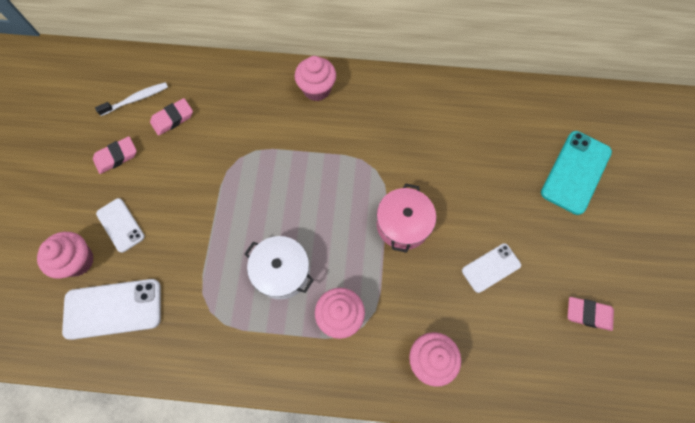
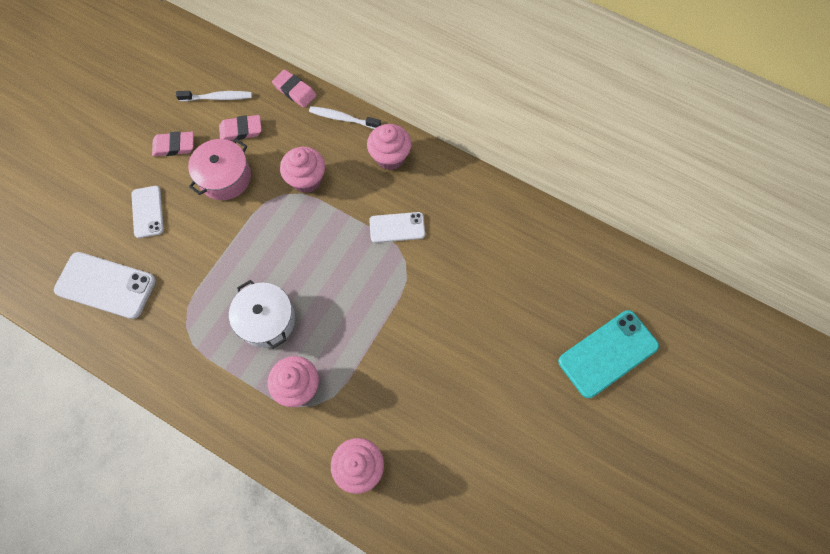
camera: 25 degrees right, 0 degrees up
(78, 261) = (97, 228): pink cupcake -> pink cupcake (306, 179)
(259, 73) = (343, 118): none -> white toothbrush
(403, 224) = (403, 327): pink pot -> pink pot (225, 177)
(491, 268) = (466, 408): white phone -> white phone (397, 227)
(588, 314) = (538, 499): pink eraser -> pink eraser (295, 91)

